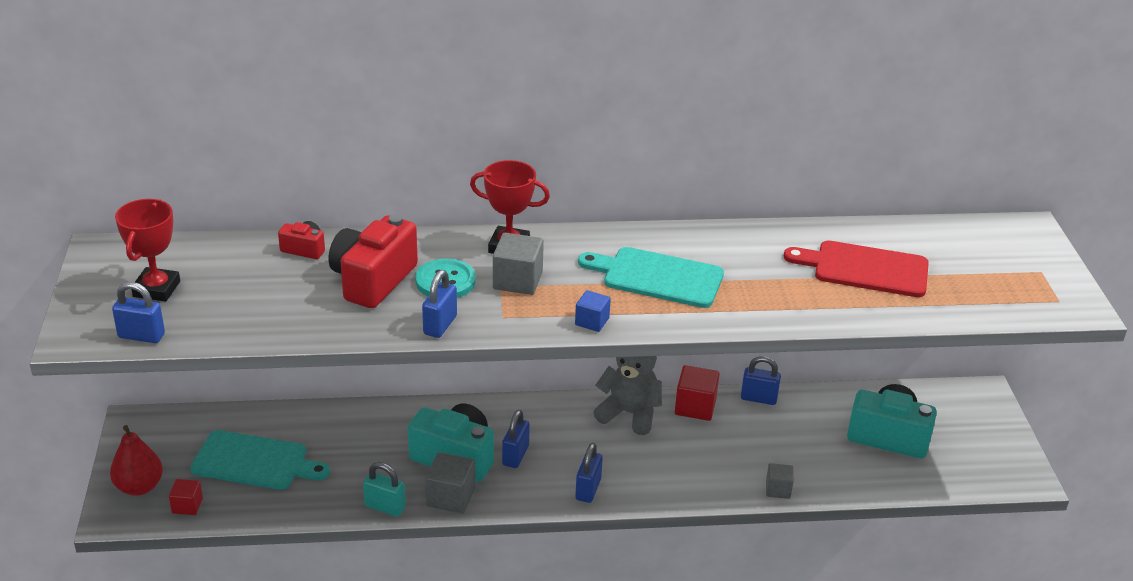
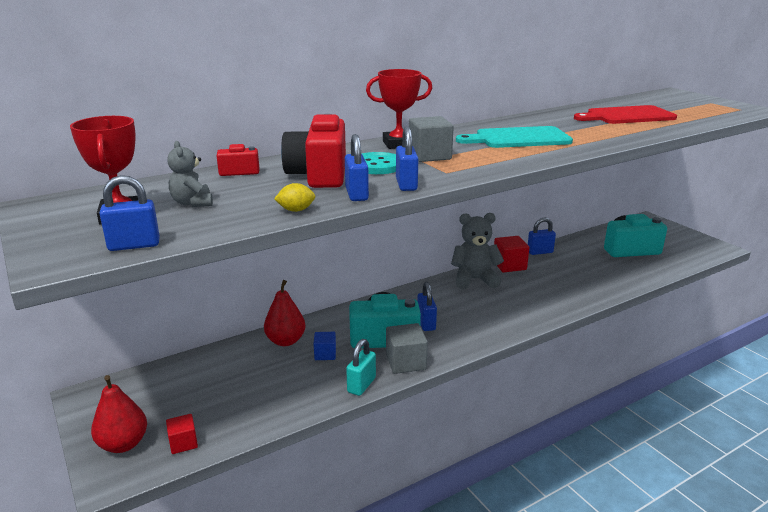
camera: 25 degrees left, 10 degrees down
(226, 290) = (192, 203): none -> grey teddy bear
(254, 461) = (223, 390): turquoise cutting board -> none
(303, 332) = (296, 210): none -> yellow lemon
(351, 424) = (285, 341): none -> red pear
(385, 507) = (361, 385): turquoise padlock -> turquoise padlock turned 60 degrees counterclockwise
(588, 489) = (495, 327): blue padlock -> blue padlock (356, 194)
(592, 321) = (511, 162): blue cube -> blue cube (325, 354)
(778, 489) = (607, 291): grey cube -> none

